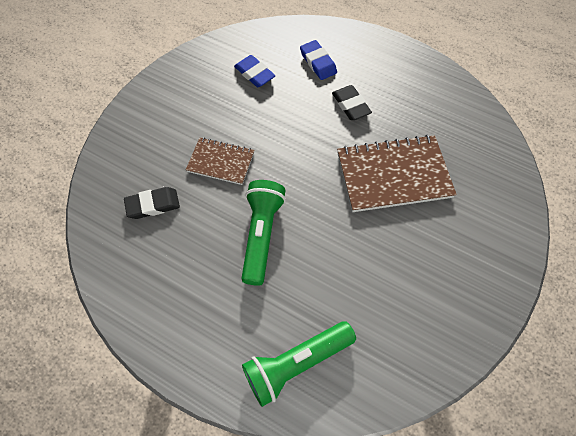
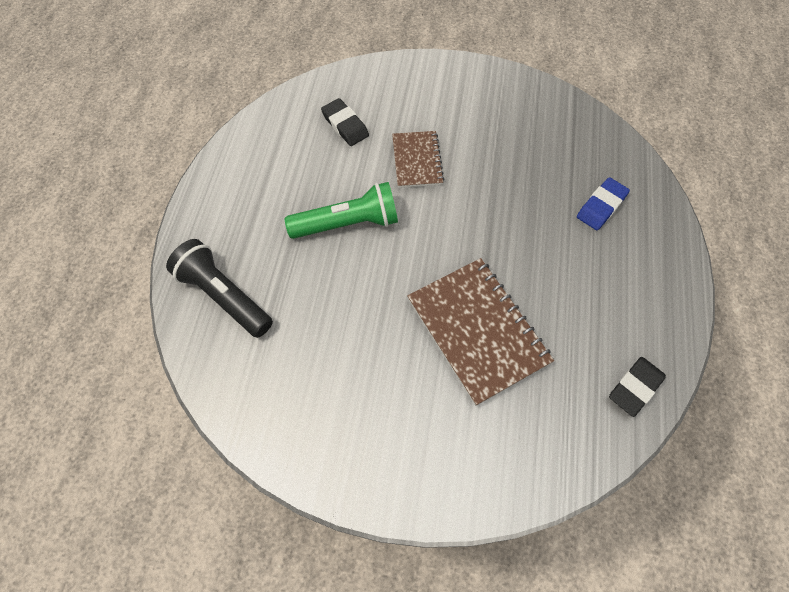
camera: 70 degrees right, 0 degrees up
(254, 74) = (547, 151): blue eraser -> none
(296, 363) = (224, 296): green flashlight -> black flashlight
(350, 105) = (556, 259): black eraser -> black eraser (635, 387)

